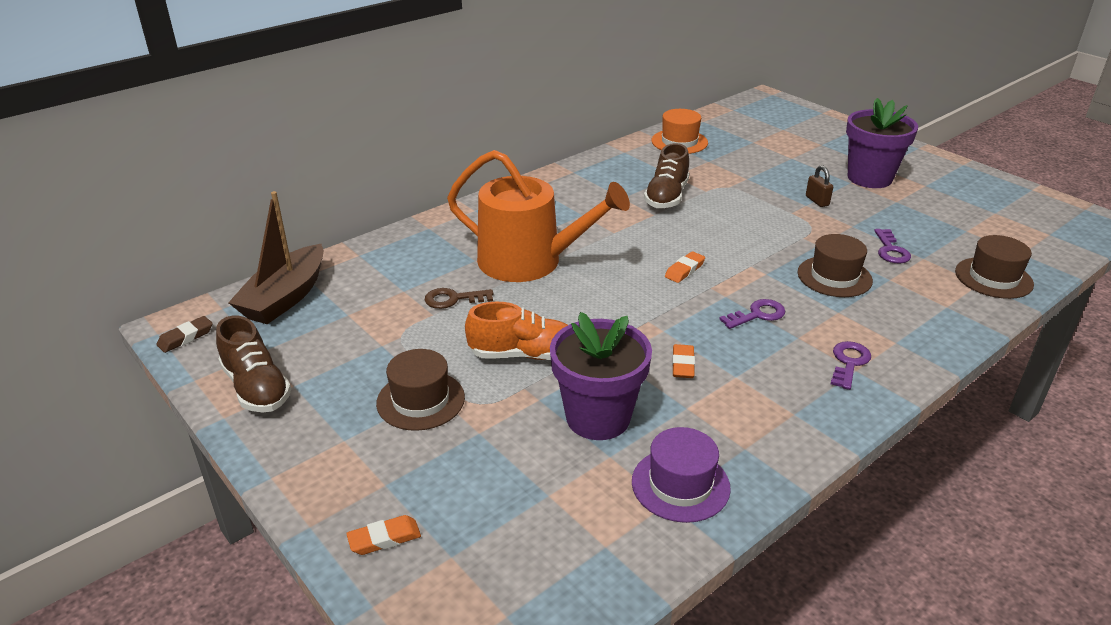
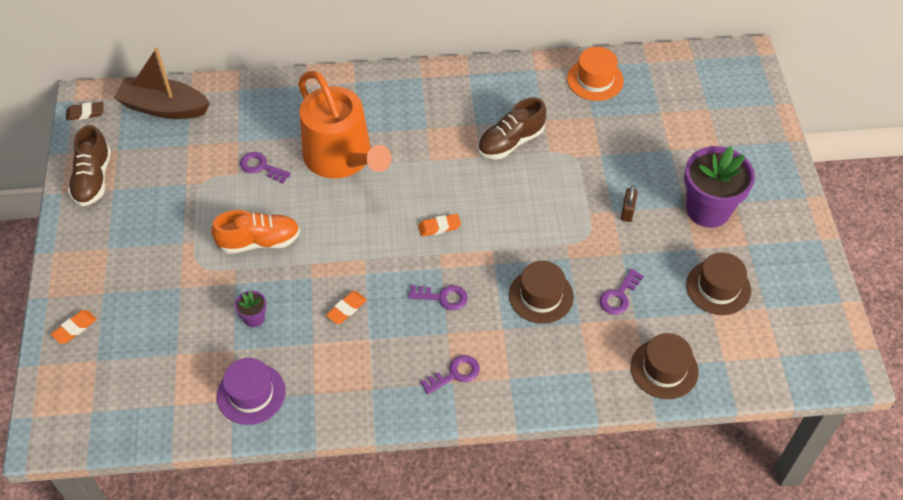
camera: 35 degrees right, 20 degrees up
(285, 297) = (164, 107): brown boat -> brown boat turned 45 degrees clockwise
(384, 539) = (75, 328): orange eraser -> orange eraser turned 60 degrees counterclockwise
(420, 400) = (170, 243): brown hat -> brown hat (718, 287)
(453, 299) = (261, 167): brown key -> purple key
(523, 354) = (259, 241): orange shoe -> orange shoe turned 45 degrees counterclockwise
(598, 418) = (254, 318): purple flower pot -> purple flower pot, size x0.44

